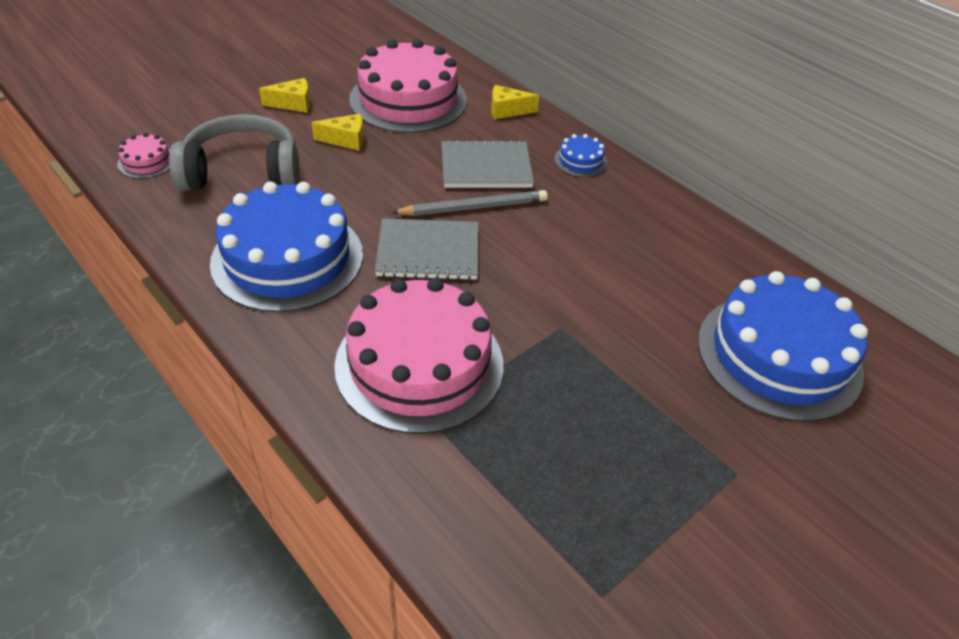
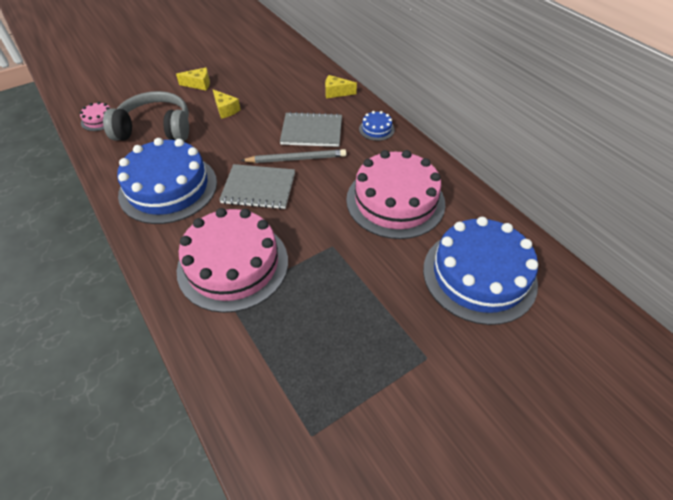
camera: 10 degrees right, 5 degrees up
(346, 140) = (226, 110): yellow cheese -> yellow cheese turned 45 degrees clockwise
(408, 100) = (273, 83): pink cake -> pink cake (395, 201)

